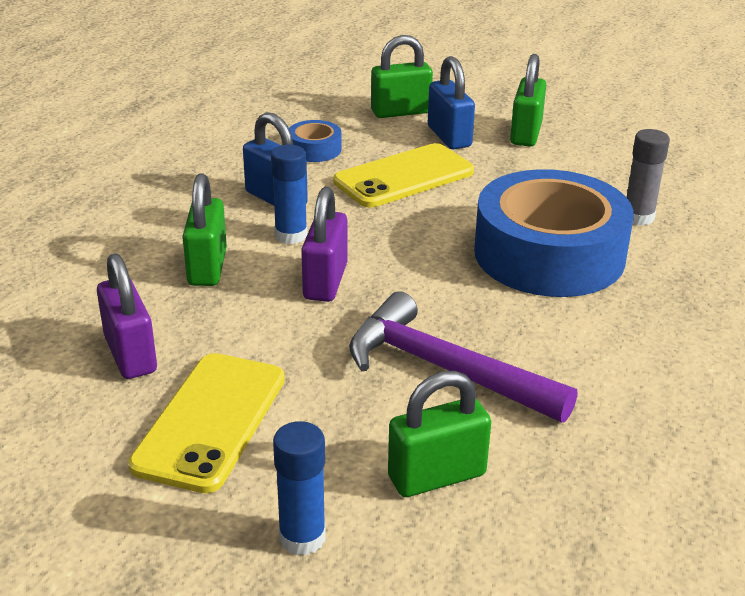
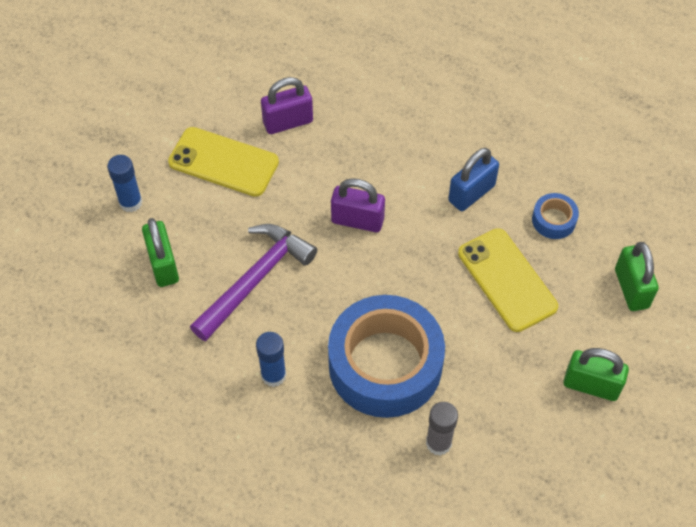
camera: 95 degrees right, 25 degrees up
(207, 267) = (379, 155): green padlock -> none
(291, 235) = (418, 202): blue glue stick -> blue glue stick (273, 375)
(449, 137) = (582, 321): blue padlock -> none

